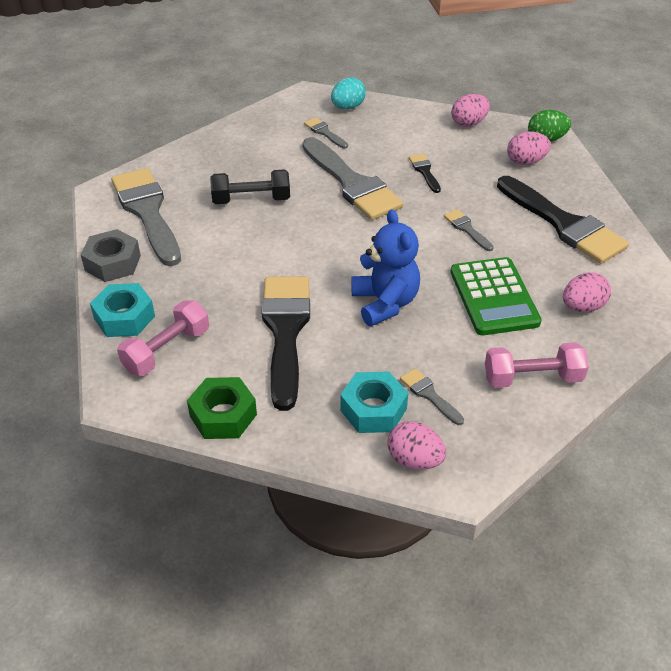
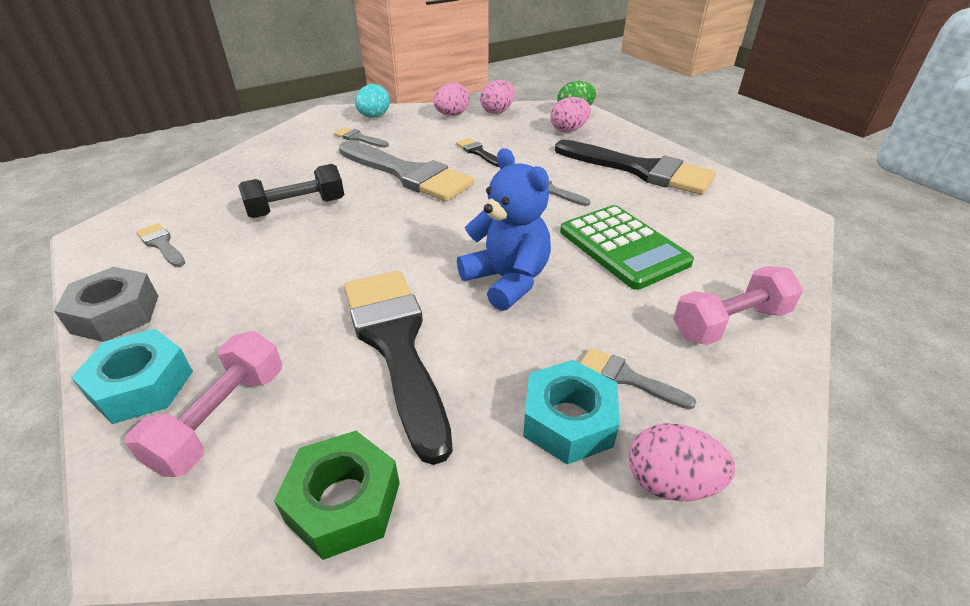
camera: 20 degrees left, 5 degrees down
(147, 212) = (161, 244): grey brush -> grey brush, size x0.43
(582, 307) = (718, 236): pink egg -> pink egg (452, 115)

